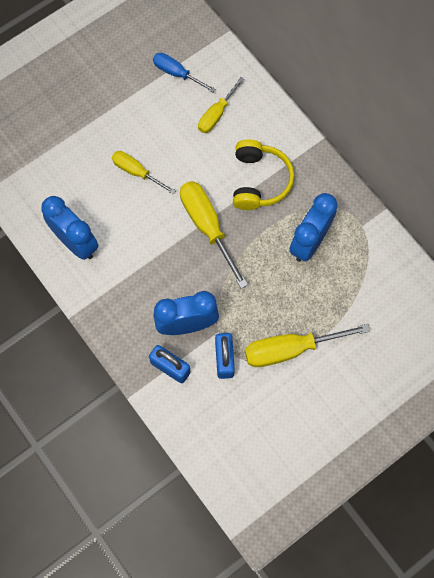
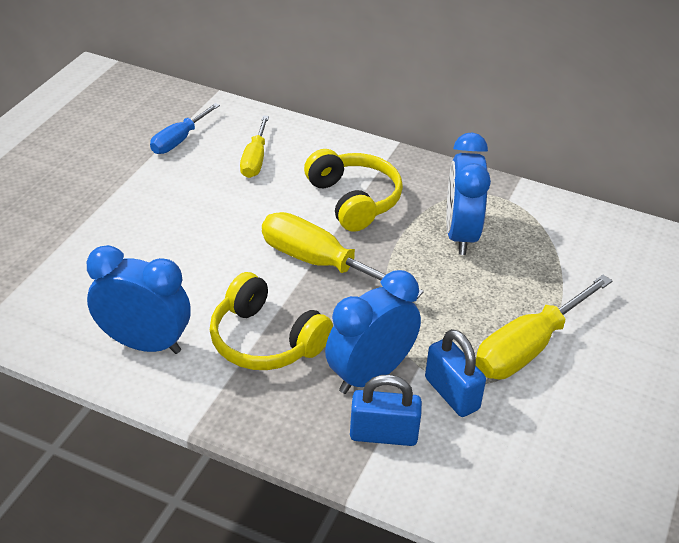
camera: 30 degrees left, 30 degrees down
(137, 172) = (187, 242): yellow screwdriver -> none
(143, 271) = (265, 340): none -> yellow headphones
(177, 73) = (179, 140): blue screwdriver -> blue screwdriver turned 60 degrees counterclockwise

